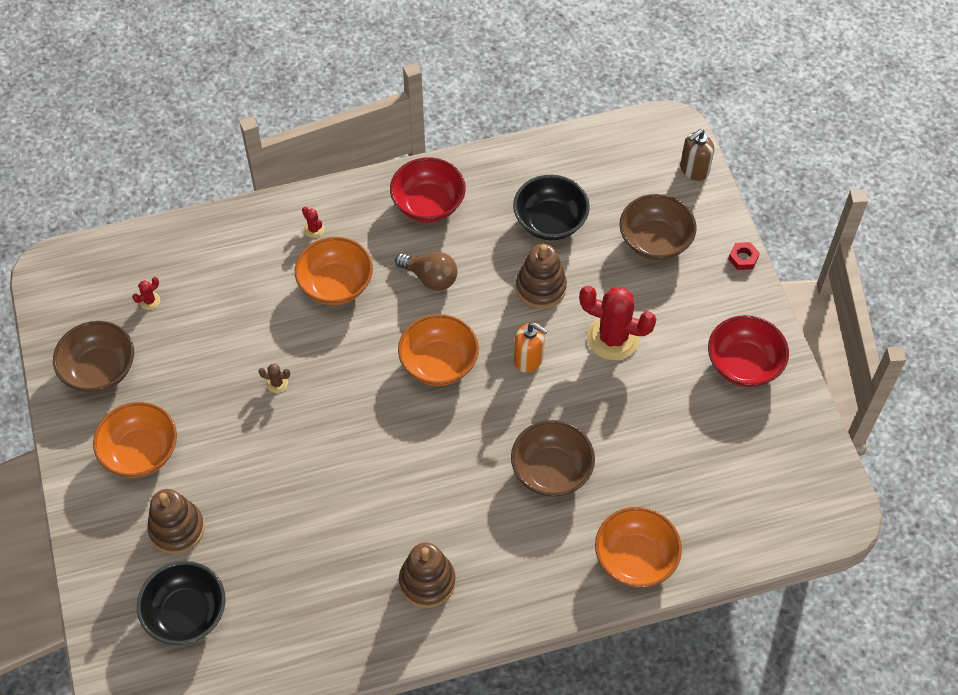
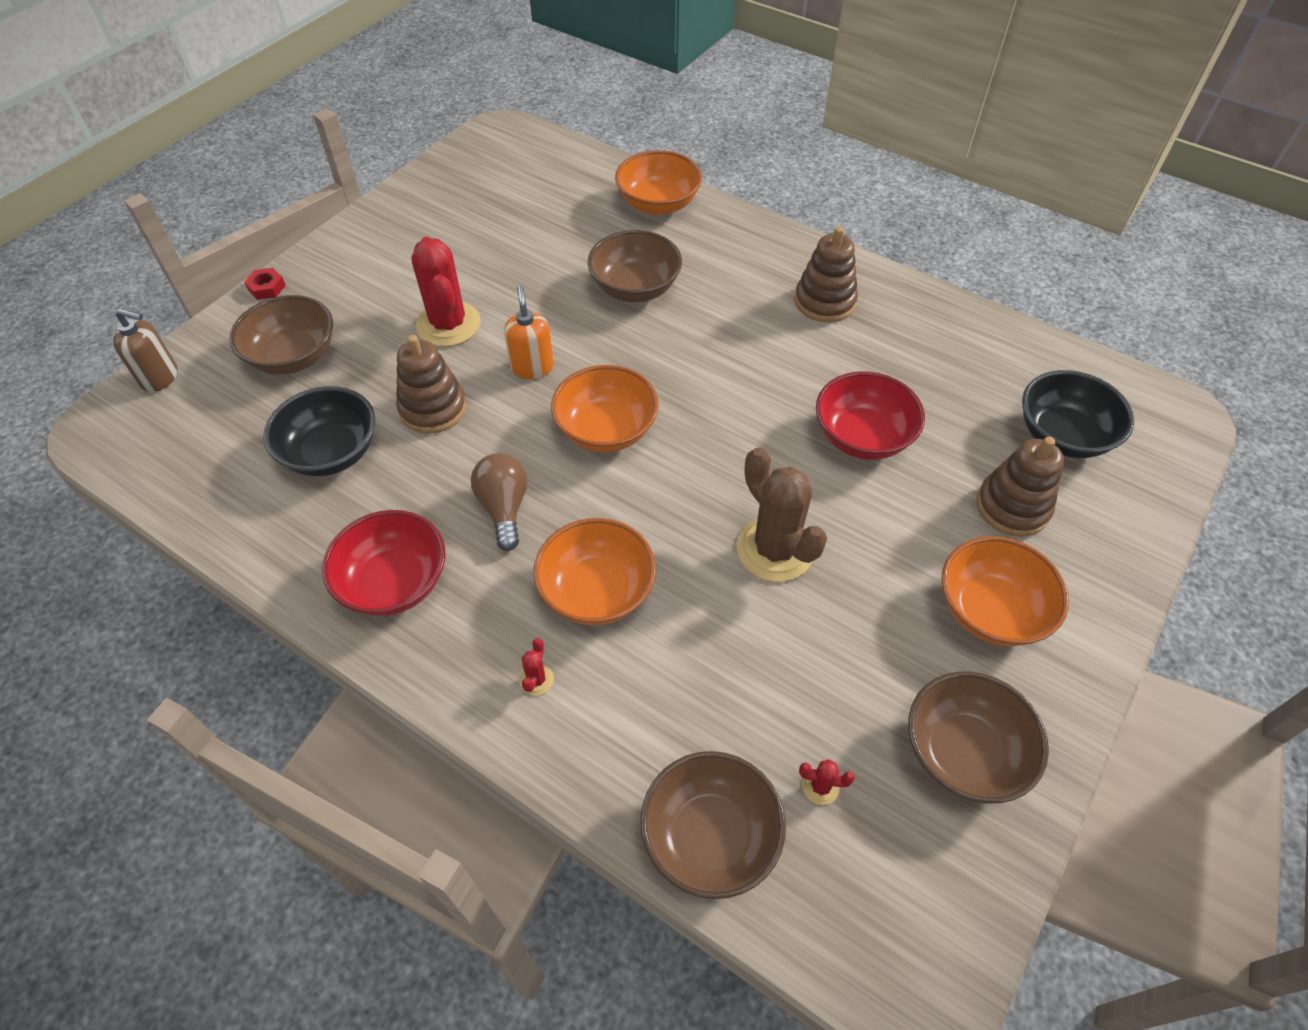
camera: 130 degrees left, 5 degrees down
(176, 244) = (710, 836): none -> brown bowl
(277, 383) = (775, 549): brown cactus -> brown cactus, size x2.47
(743, 364) = (400, 233): red bowl -> red bowl (862, 437)

